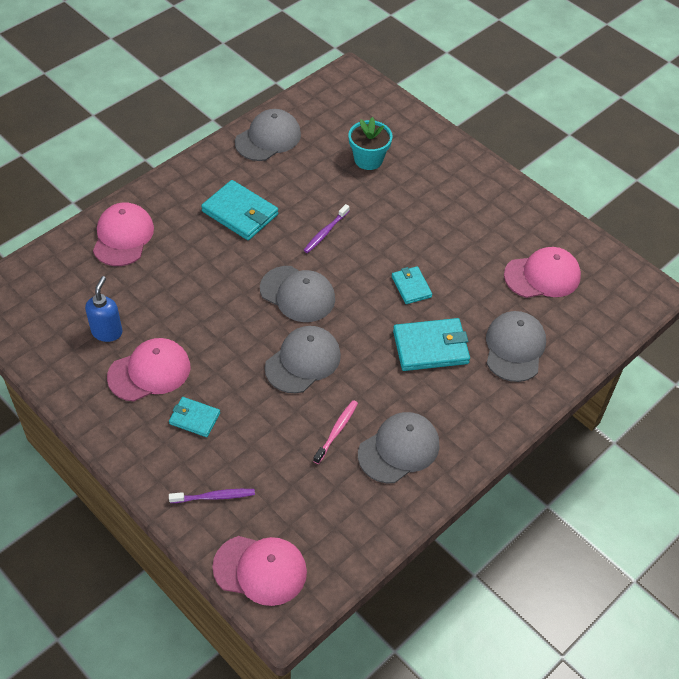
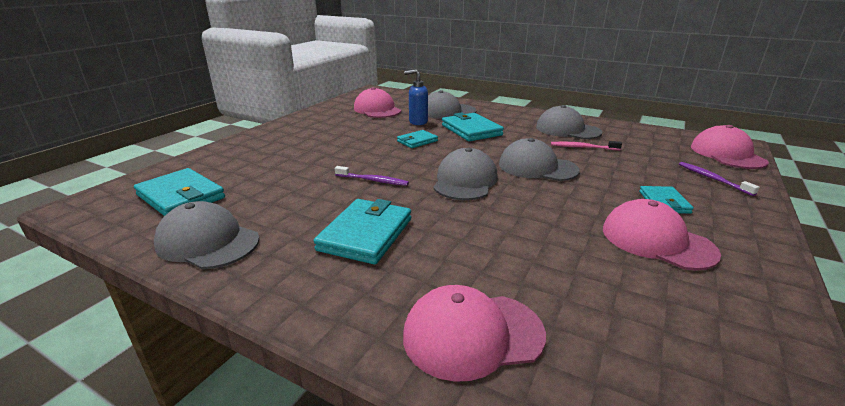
camera: 105 degrees left, 25 degrees down
(107, 332) = (652, 291): blue soap dispenser -> blue soap dispenser (418, 122)
(343, 122) = (181, 196): none -> turquoise wallet
(368, 159) = (253, 175): turquoise flower pot -> none

